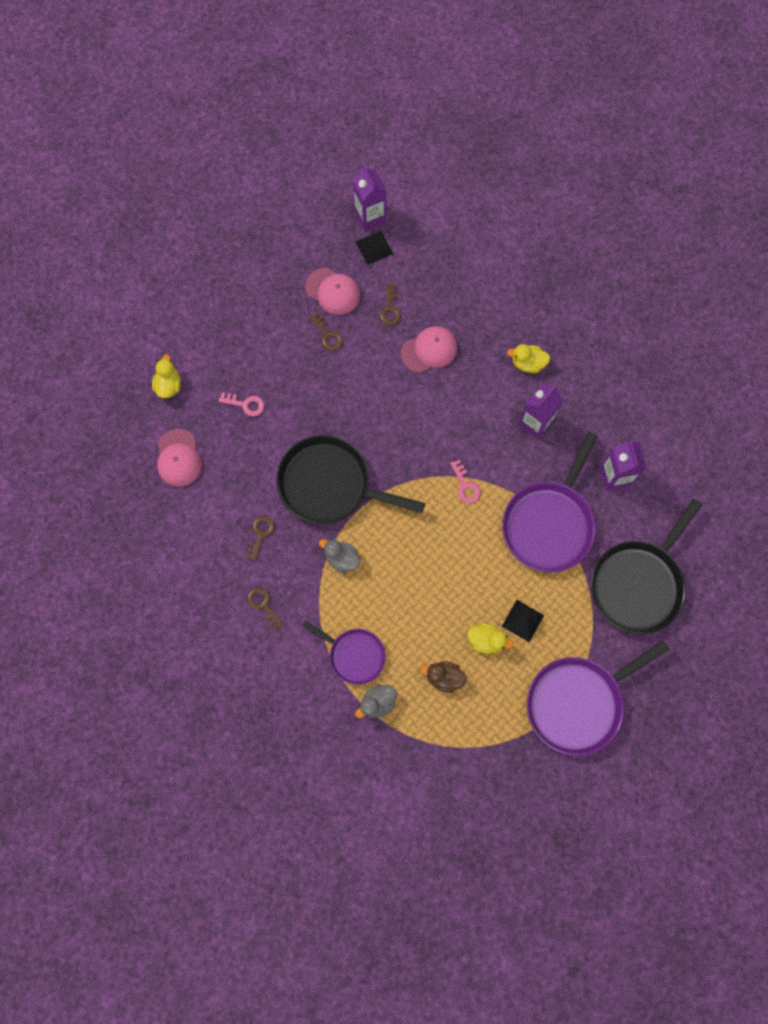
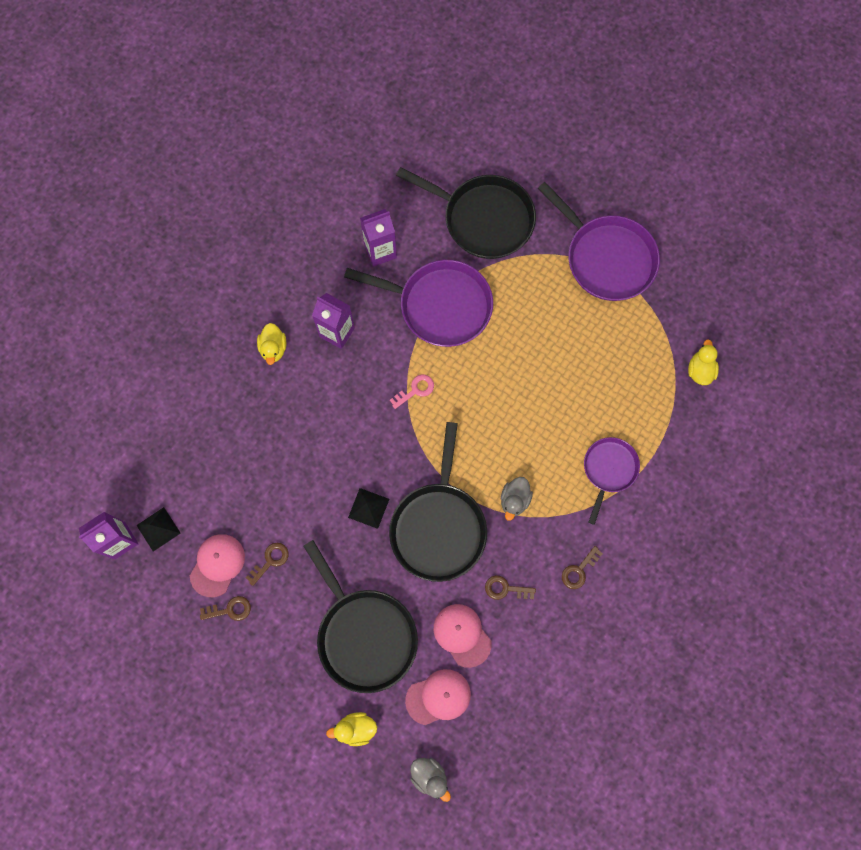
camera: 100 degrees left, 0 degrees up
(246, 404) = (364, 635): pink key -> black pan
(377, 702) = (649, 439): grey duck -> grey duck (429, 776)
(390, 308) = (230, 499): brown key -> brown key (230, 609)
(429, 350) = (273, 450): pink cap -> pink cap (462, 635)
(444, 677) = (611, 381): brown duck -> none
(486, 640) = (567, 348): yellow duck -> yellow duck (700, 370)
(523, 620) = (540, 317): black pyramid -> black pyramid (368, 508)

